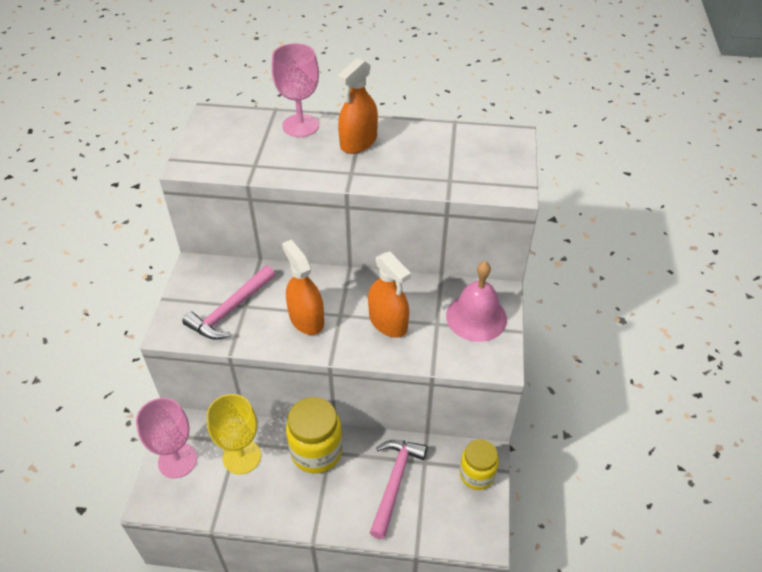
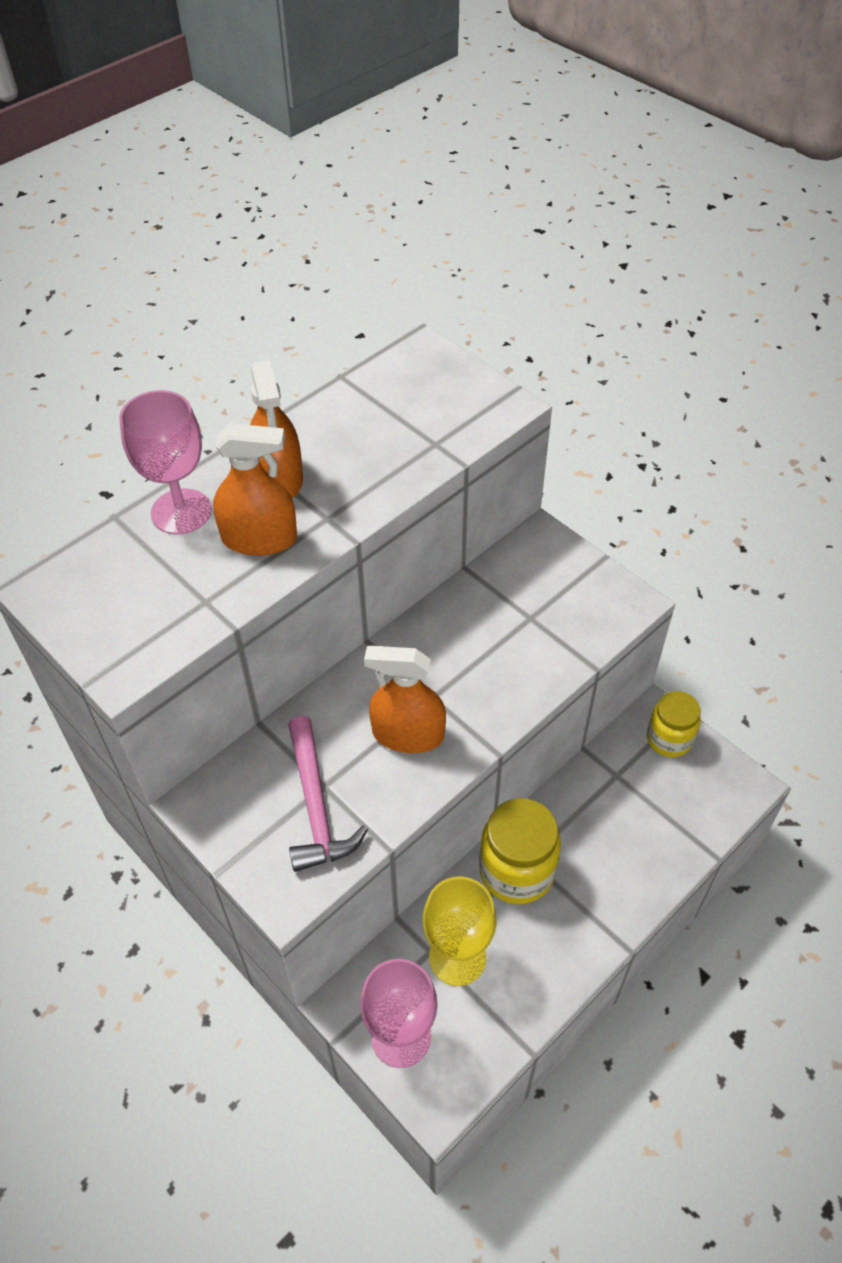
camera: 50 degrees left, 5 degrees up
(388, 322) = (487, 659): orange spray bottle -> orange spray bottle (259, 539)
(394, 482) = (619, 820): pink hammer -> none
(476, 317) = (554, 578): pink bell -> none

